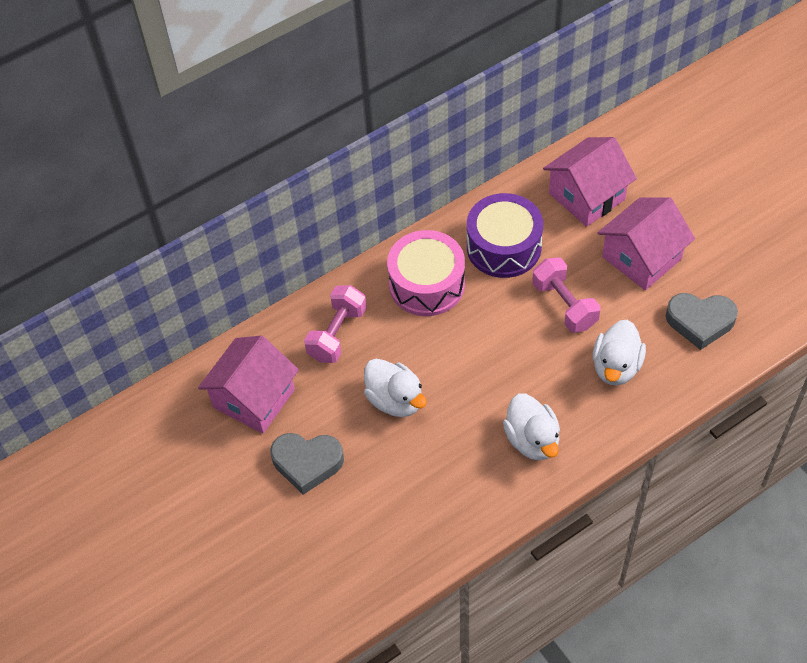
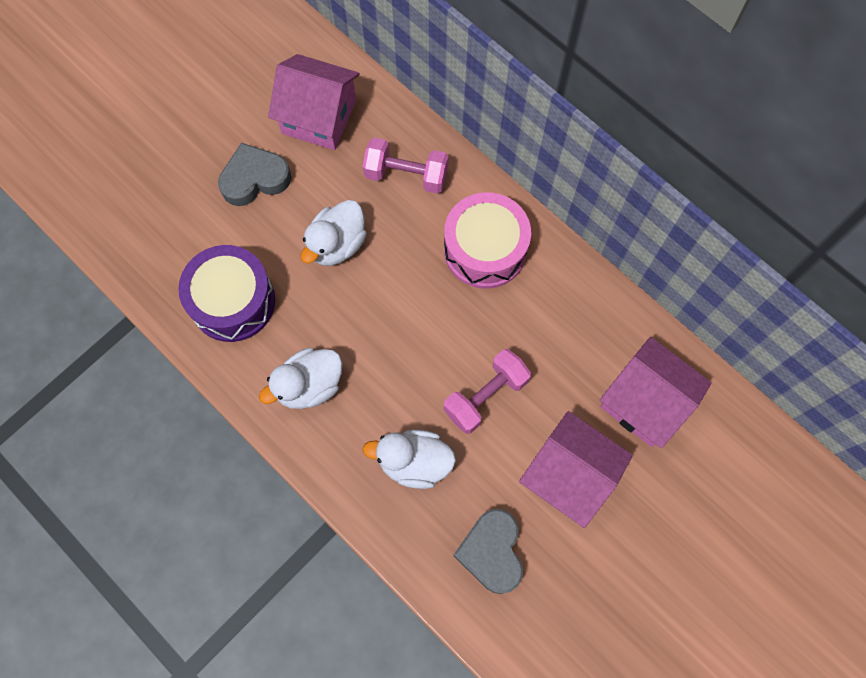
camera: 75 degrees right, 15 degrees up
(307, 463) = (255, 179): grey heart -> grey heart turned 75 degrees clockwise
(503, 247) = (551, 320): purple drum -> purple drum (233, 301)

